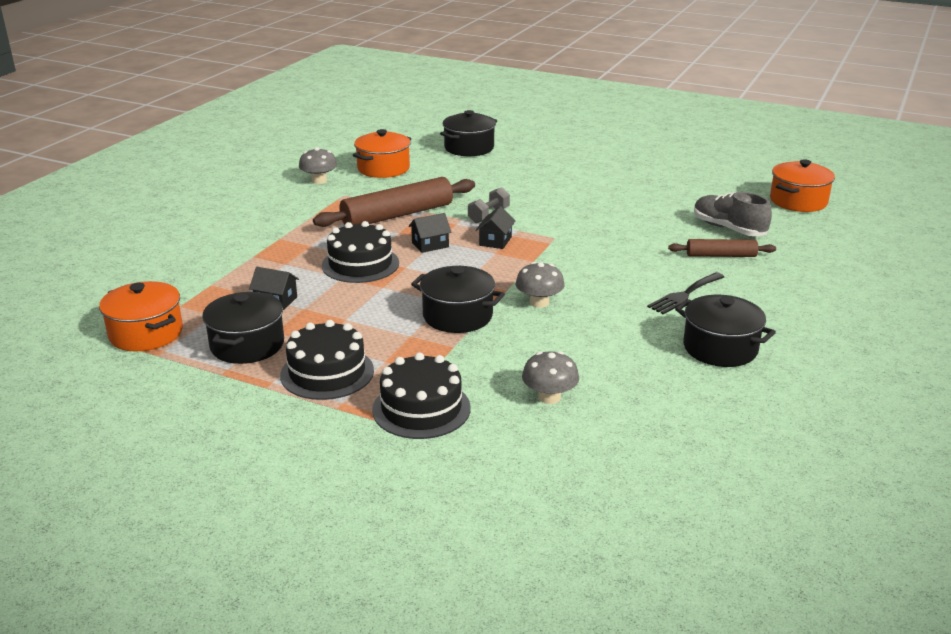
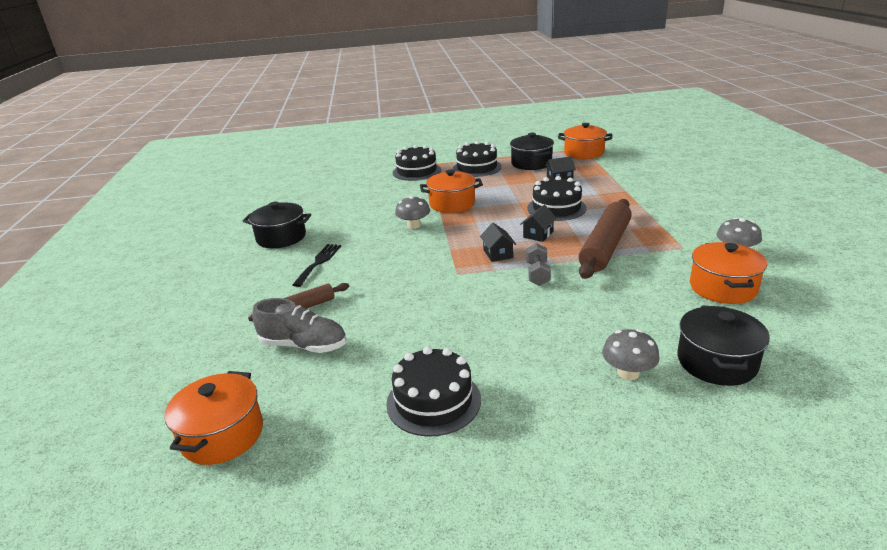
camera: 150 degrees right, 0 degrees up
(457, 316) = (452, 204): black pot -> orange pot
(549, 397) = (363, 191): grey mushroom -> grey mushroom (628, 373)
(653, 179) = (433, 401): none -> black cake

